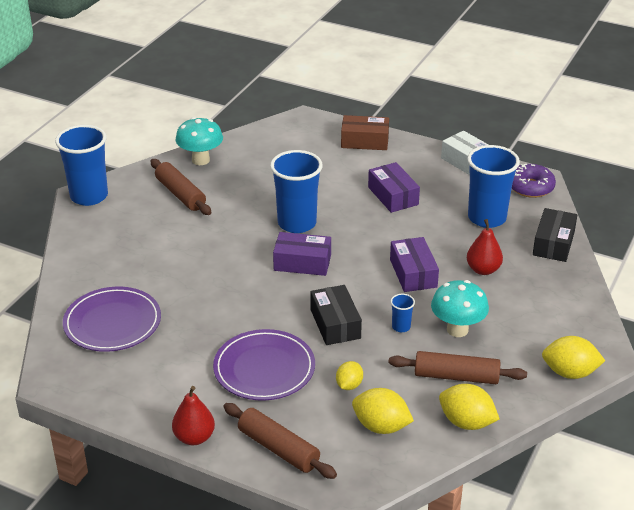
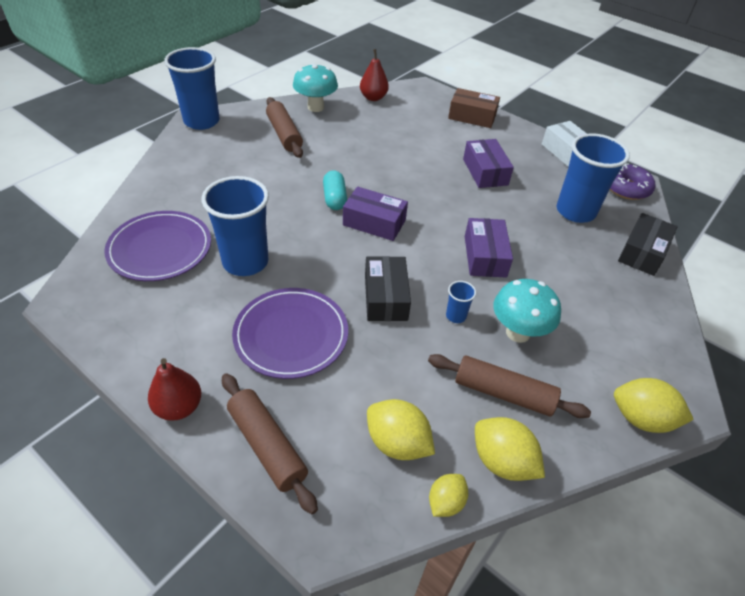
camera: 10 degrees right, 10 degrees up
(256, 248) = (334, 198): none -> turquoise capsule
(297, 223) = (383, 181): blue cup -> blue cup (245, 262)
(349, 385) = (377, 377): yellow lemon -> yellow lemon (445, 502)
(483, 270) = (561, 267): red pear -> red pear (373, 98)

